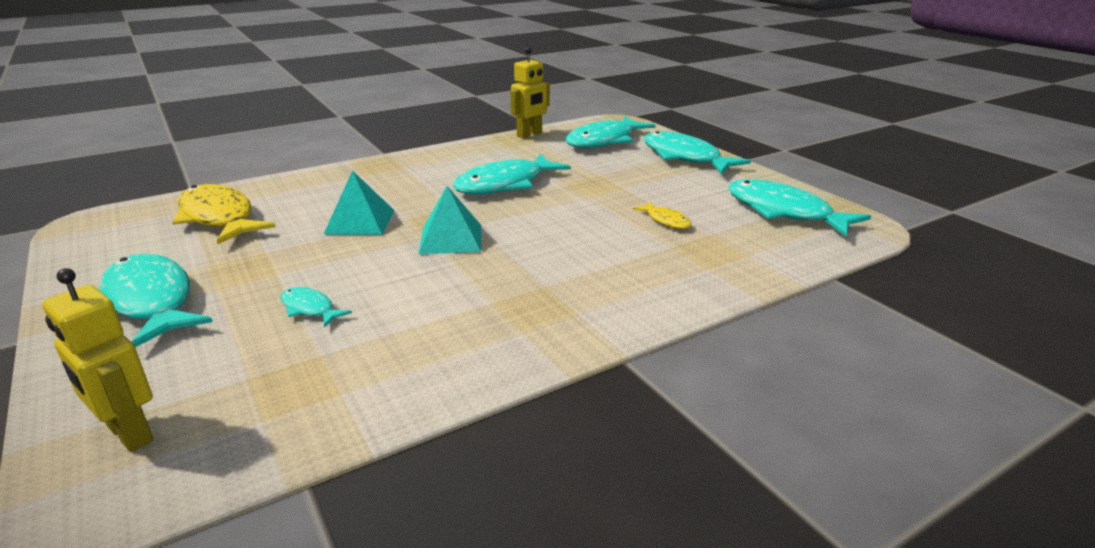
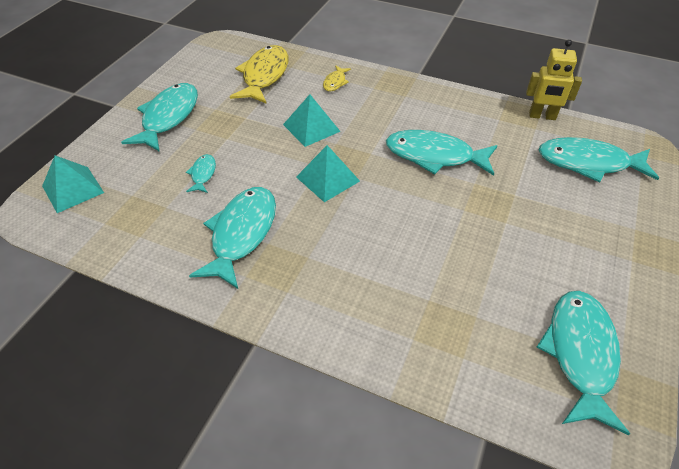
camera: 55 degrees right, 20 degrees up
(129, 434) = (73, 189): yellow robot -> turquoise pyramid
(666, 221) = (471, 277): yellow fish -> yellow fish (335, 82)
(684, 157) = (621, 231): turquoise fish -> turquoise fish (241, 234)

